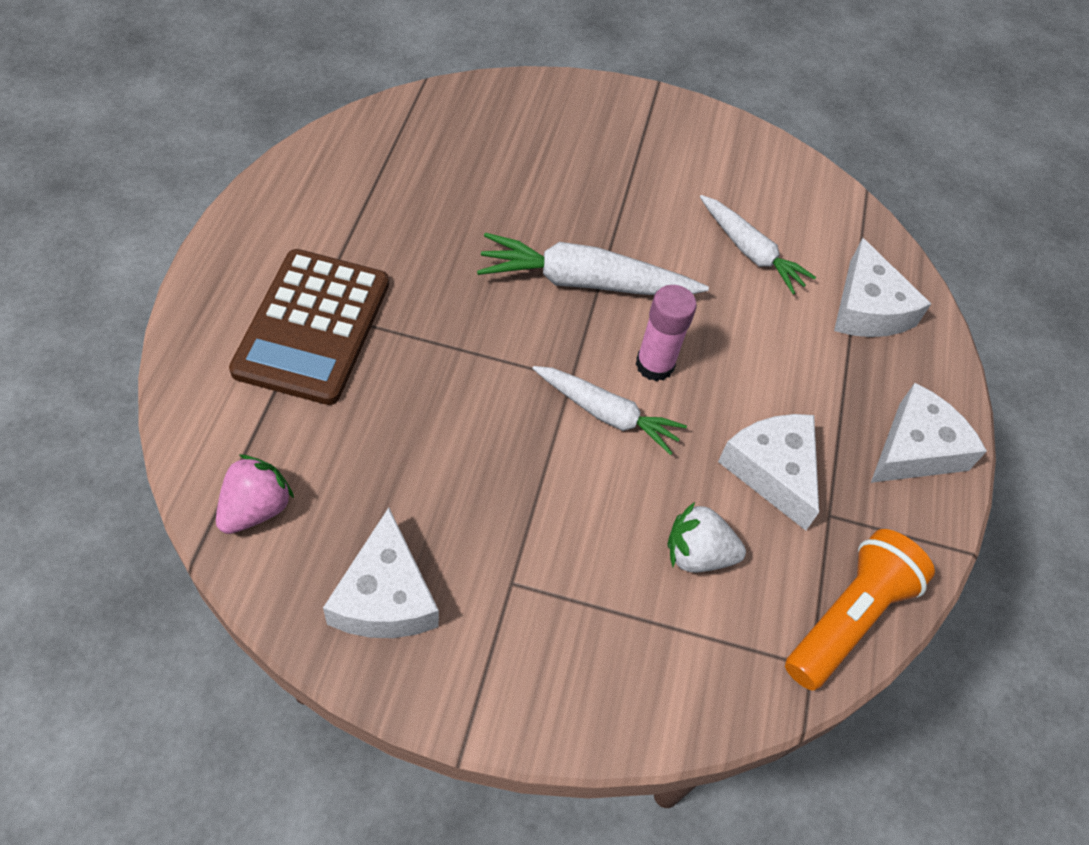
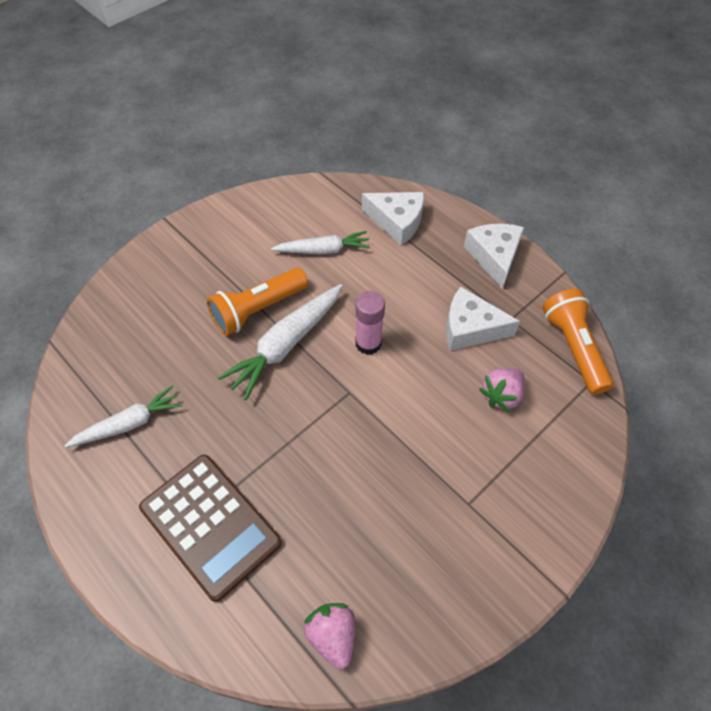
camera: 50 degrees left, 0 degrees up
(385, 596) = (440, 583): white cheese -> none
(607, 414) = (386, 387): white carrot -> white carrot (129, 423)
(610, 231) = (258, 310): none -> orange flashlight
(697, 554) = (501, 395): white strawberry -> pink strawberry

